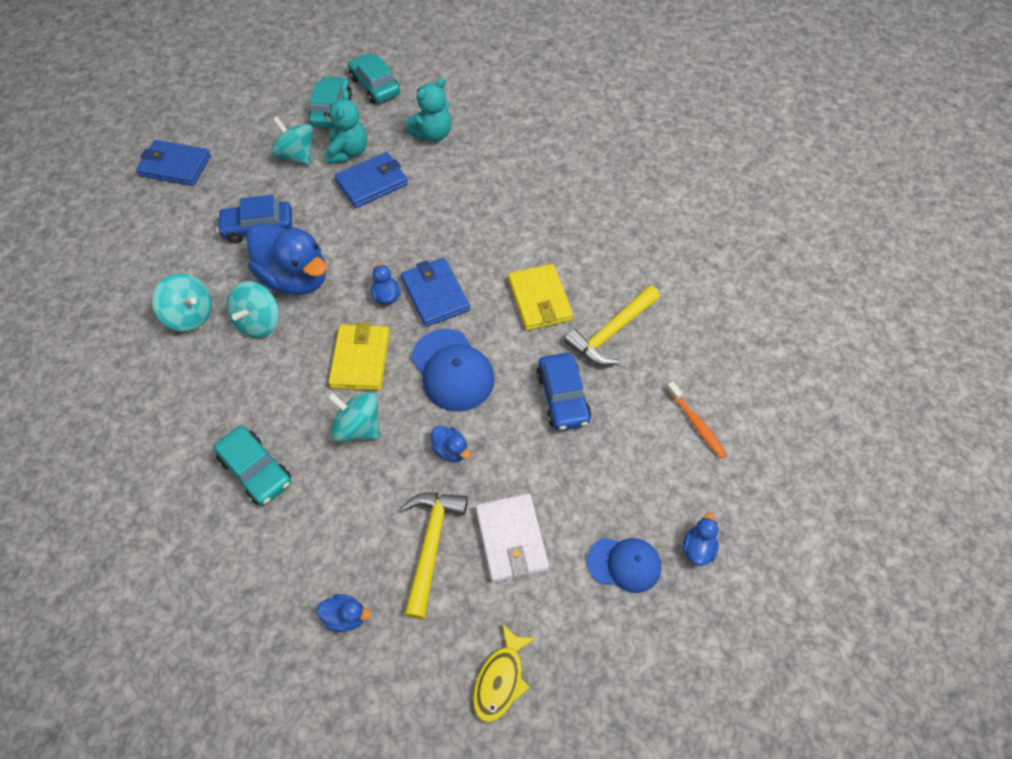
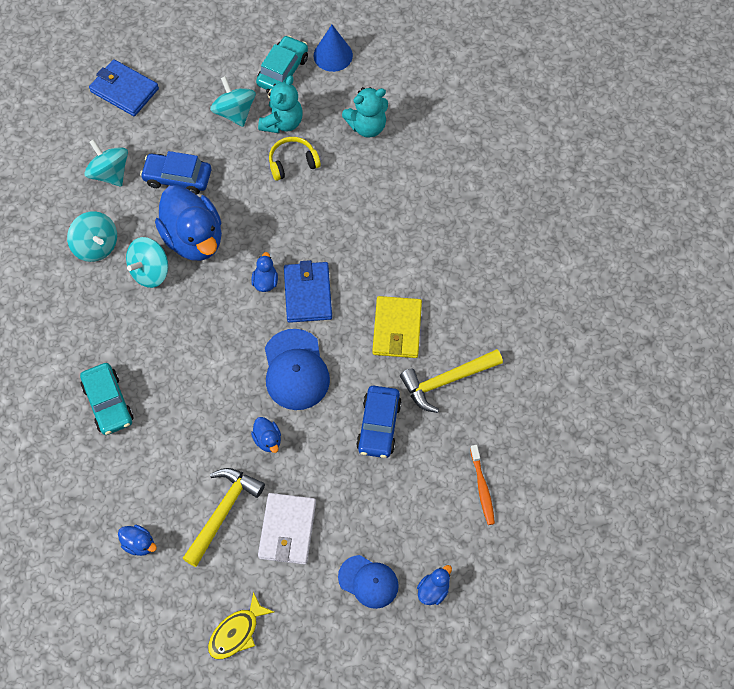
camera: 20 degrees right, 5 degrees up
(358, 427) = (200, 394): turquoise spinning top -> turquoise spinning top (110, 173)
(360, 359) = (223, 334): yellow wallet -> none
(372, 183) = (292, 162): blue wallet -> yellow headphones
(375, 86) = (333, 55): turquoise car -> blue cone

